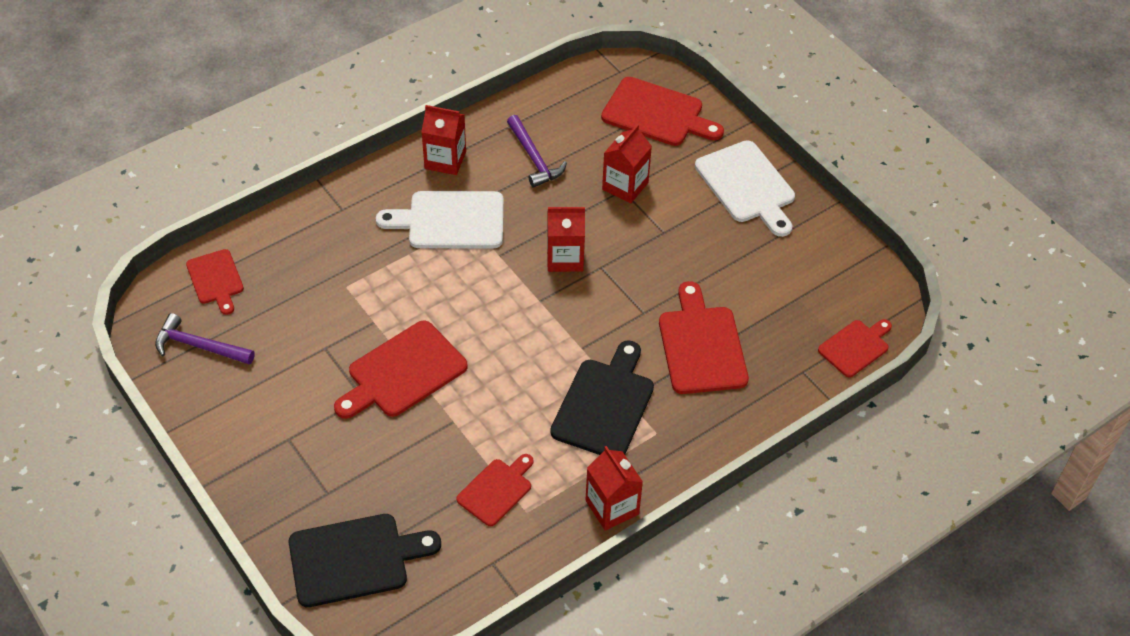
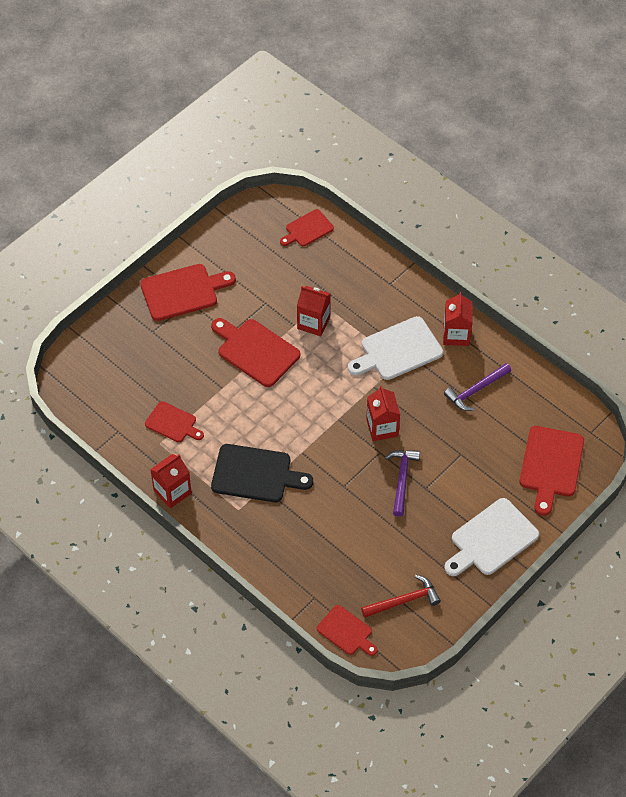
camera: 80 degrees right, 5 degrees up
(199, 346) = (250, 235): purple hammer -> purple hammer (402, 479)
(354, 559) = (107, 357): black cutting board -> none
(450, 220) = (398, 350): white cutting board -> white cutting board turned 105 degrees counterclockwise
(625, 186) = (465, 455): red carton -> red carton (313, 323)
(701, 345) = (322, 527): red cutting board -> red cutting board (183, 292)
(819, 282) = (404, 600): none -> red hammer

